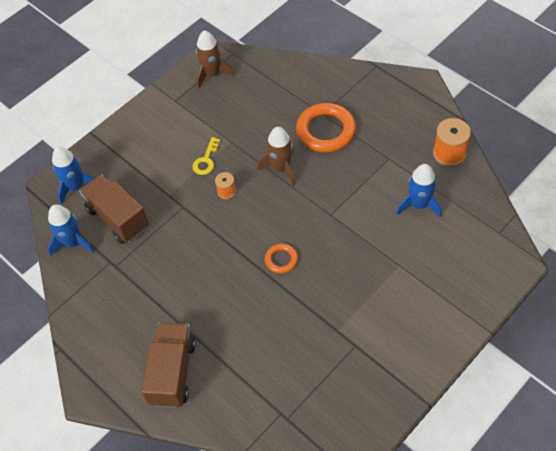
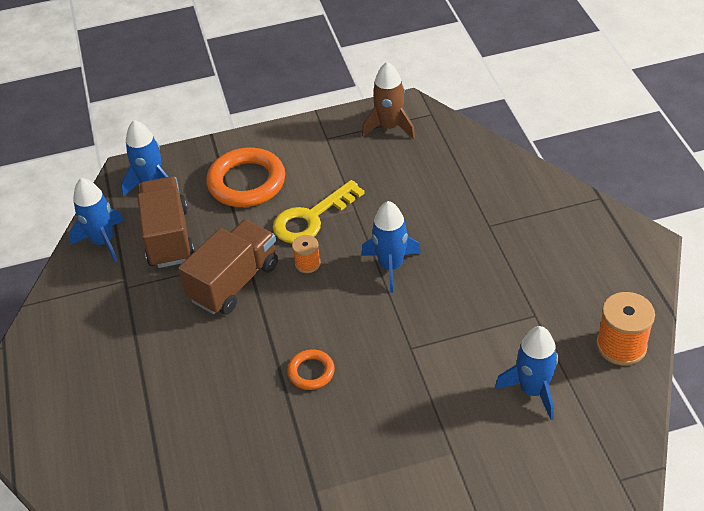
camera: 30 degrees right, 10 degrees down
(172, 372) = (94, 436): brown truck -> brown truck (234, 282)
(206, 160) = (311, 218): yellow key -> yellow key, size x1.63
(281, 168) = (391, 266): brown rocket -> blue rocket
(325, 131) = (478, 247): orange ring -> orange ring (246, 182)

